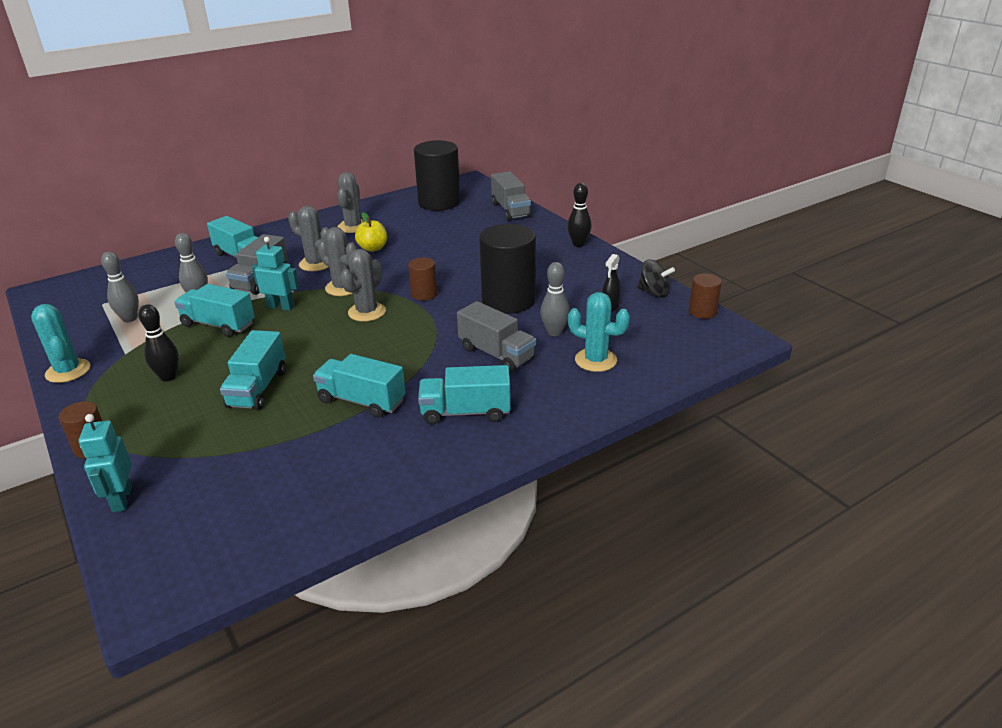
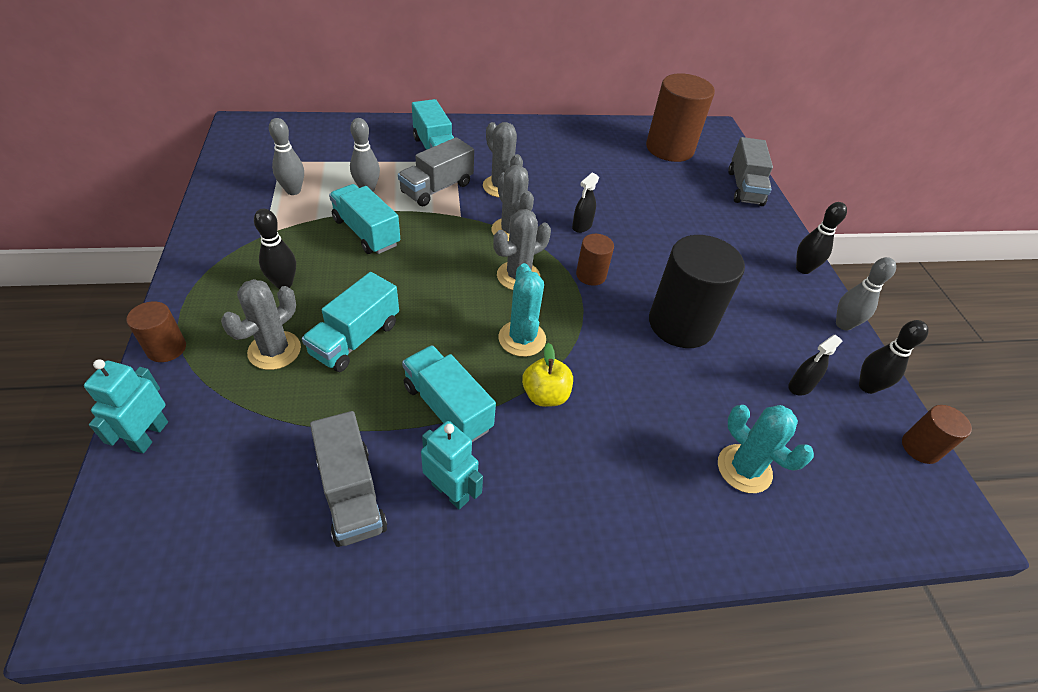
camera: 20 degrees right, 15 degrees up
(68, 371) = (204, 236): turquoise cactus -> turquoise cactus (522, 338)
(281, 307) = (437, 232): turquoise robot -> turquoise robot (450, 492)
(353, 227) = (563, 150): grey cactus -> grey cactus (274, 350)
(373, 248) = (569, 187): yellow apple -> yellow apple (545, 395)
(398, 268) = (581, 226): none -> black spray bottle
(439, 202) = (669, 148): black cylinder -> brown cylinder
(465, 412) = (550, 481): turquoise truck -> none
(496, 354) = (629, 402): grey truck -> grey truck (351, 494)
(554, 332) = (713, 398): grey bowling pin -> grey bowling pin (843, 324)
(654, 293) = (867, 386): black spinning top -> black bowling pin

